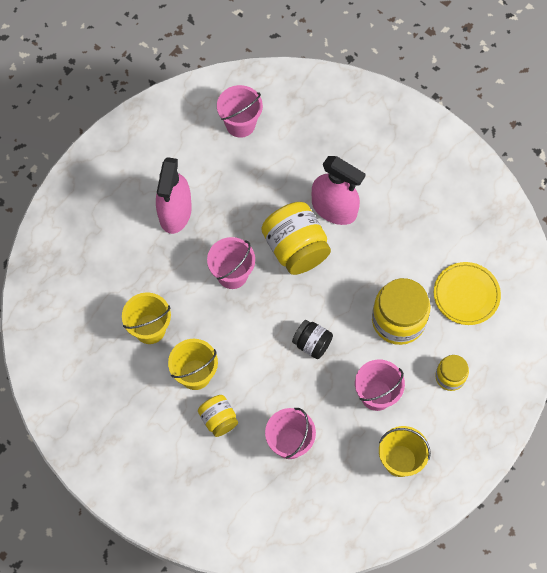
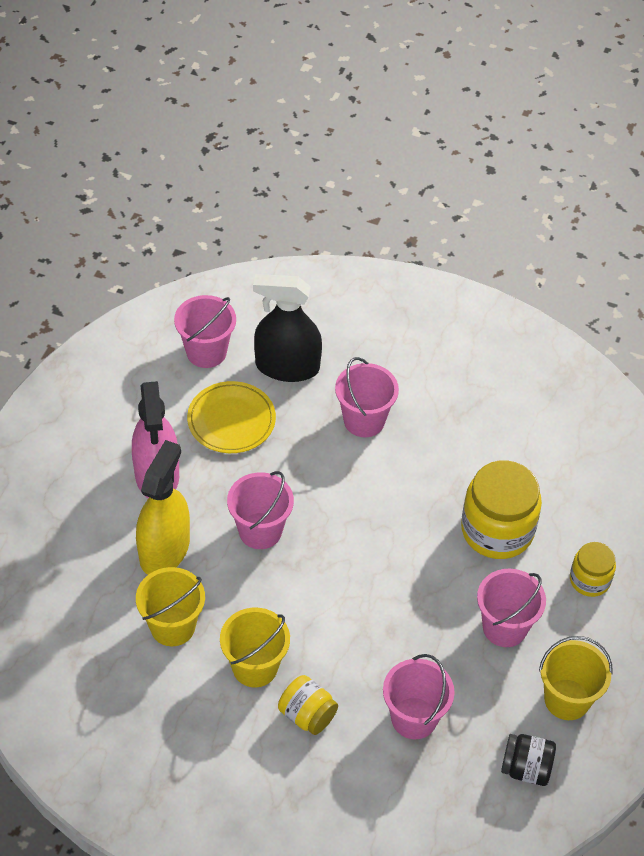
camera: 20 degrees left, 15 degrees down
(162, 270) = (164, 549): none -> yellow spray bottle
(294, 151) = (287, 367): none -> black spray bottle
(296, 248) = (332, 479): yellow jar -> none
(312, 344) = (397, 587): black jar -> black jar (526, 768)
(334, 208) = (364, 420): pink spray bottle -> pink bucket
(466, 295) = (570, 478): yellow plate -> yellow plate (231, 420)

